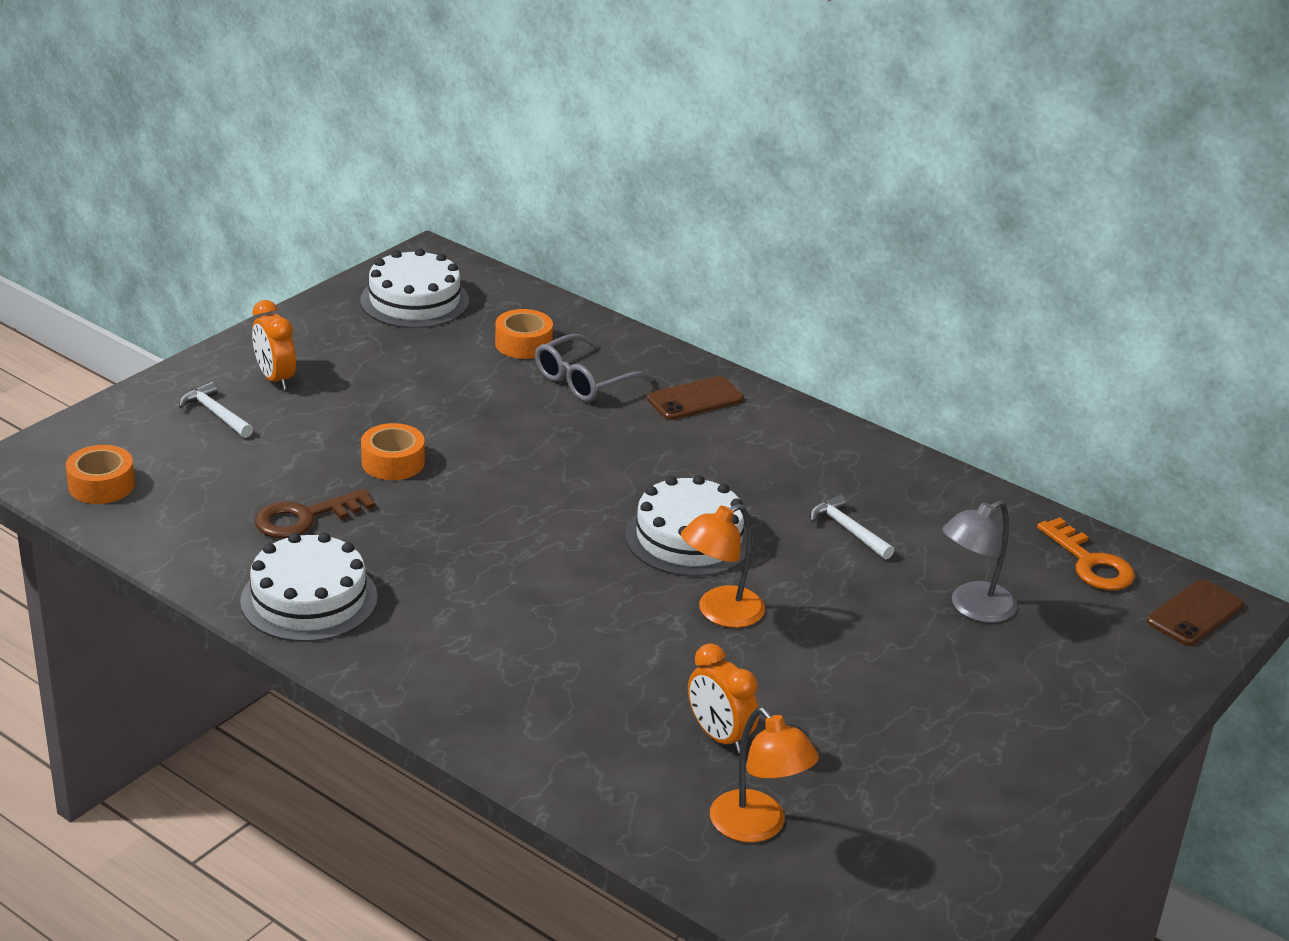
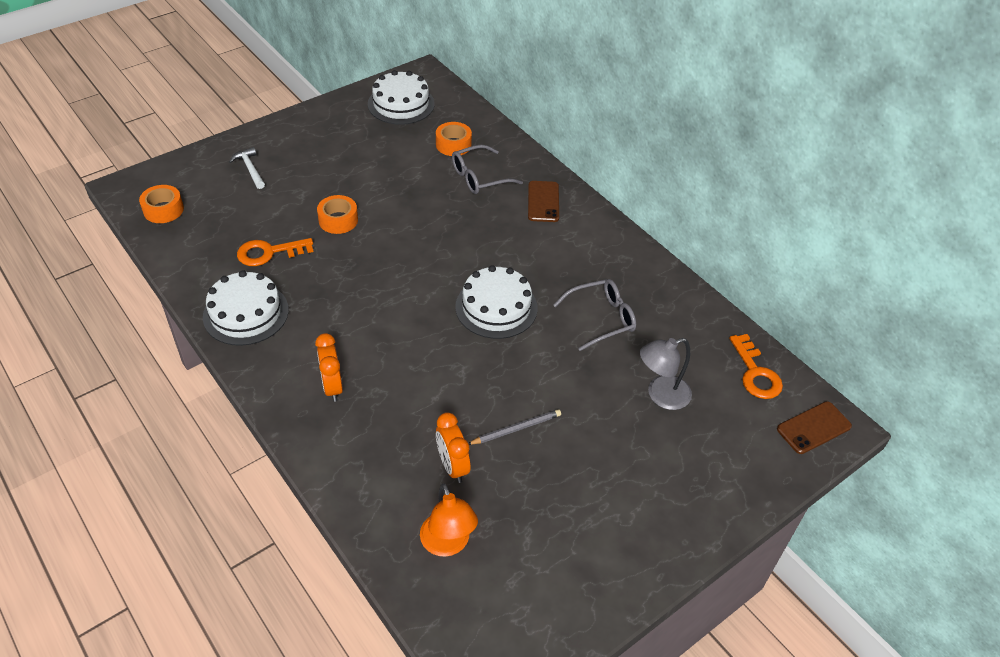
camera: 15 degrees right, 15 degrees up
(275, 379) = (295, 149): orange clock -> orange clock (332, 387)
(304, 518) = (269, 253): brown key -> orange key
(695, 399) = (543, 202): brown phone -> brown phone turned 75 degrees counterclockwise
(720, 613) = (492, 369): orange lamp -> none
(789, 678) = (516, 429): none -> grey pencil
(848, 530) = (601, 318): white hammer -> grey glasses

